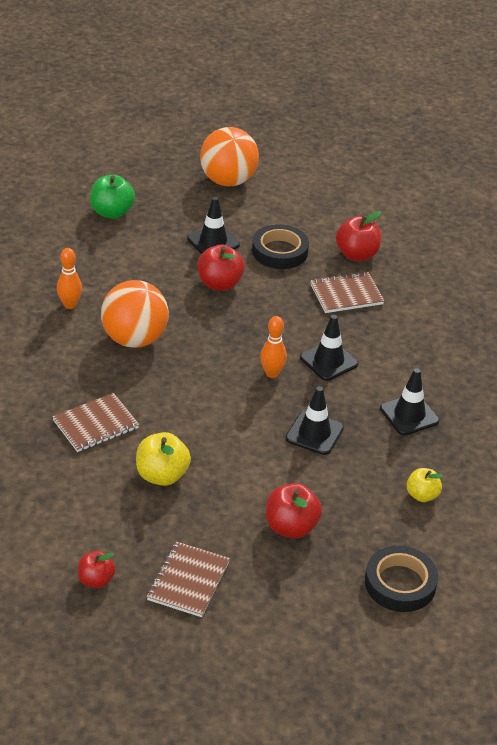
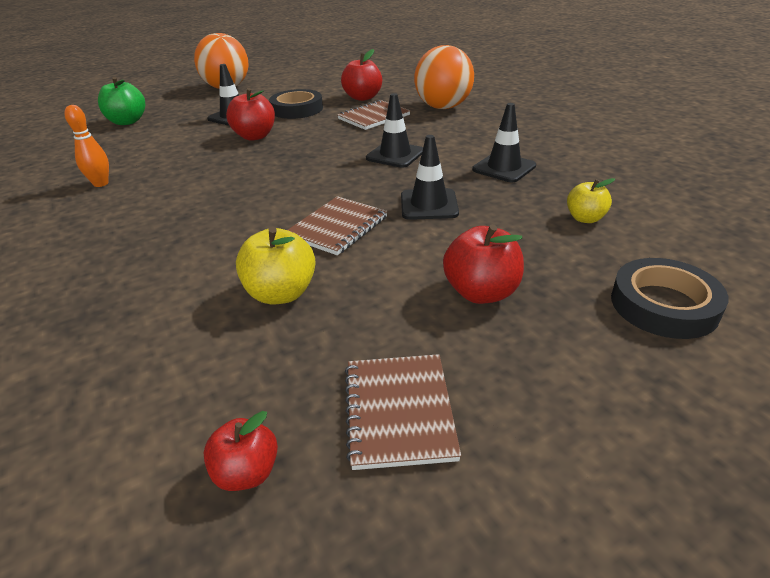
camera: 20 degrees left, 5 degrees down
(95, 424) = (167, 270): brown notebook -> brown notebook (337, 227)
(134, 339) = (186, 189): orange ball -> orange ball (443, 107)
(272, 373) = (348, 176): orange bowling pin -> none

